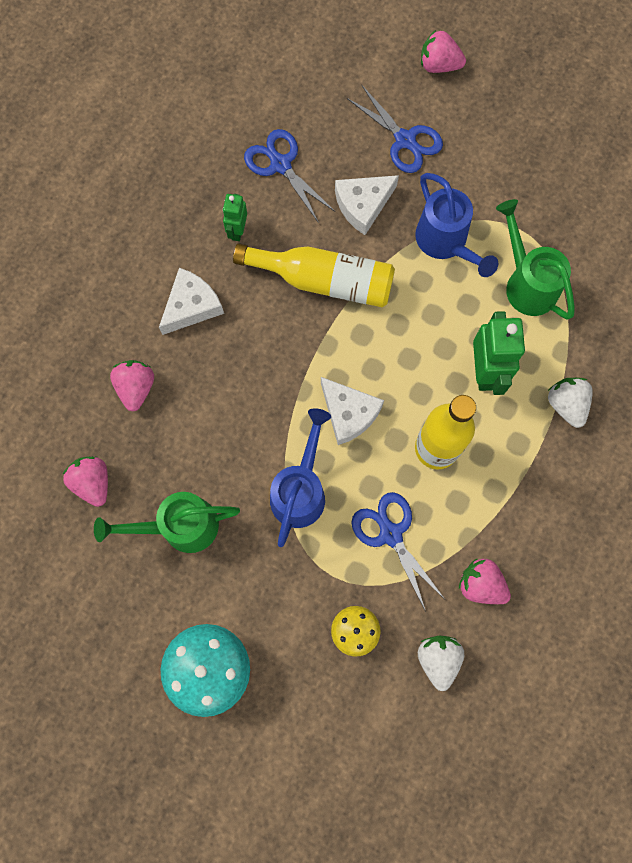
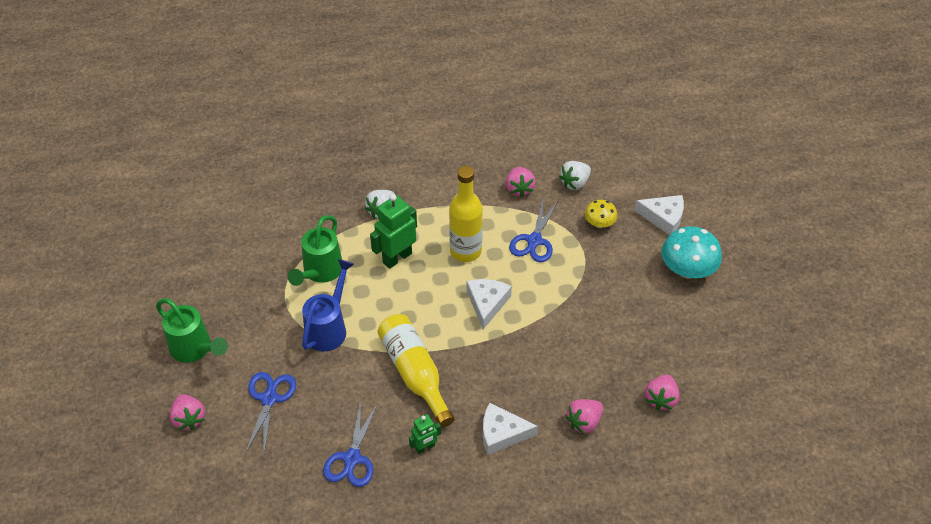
camera: 130 degrees left, 25 degrees down
(181, 526) = (635, 336): green watering can -> green watering can (194, 349)
(300, 491) = (555, 295): blue watering can -> none
(363, 205) = (341, 389): white cheese -> white cheese (663, 218)

